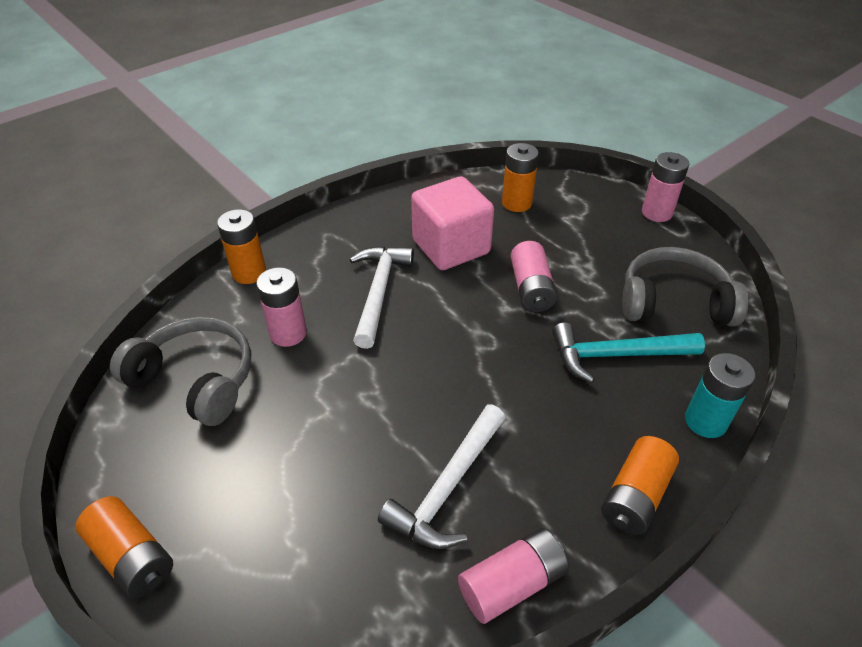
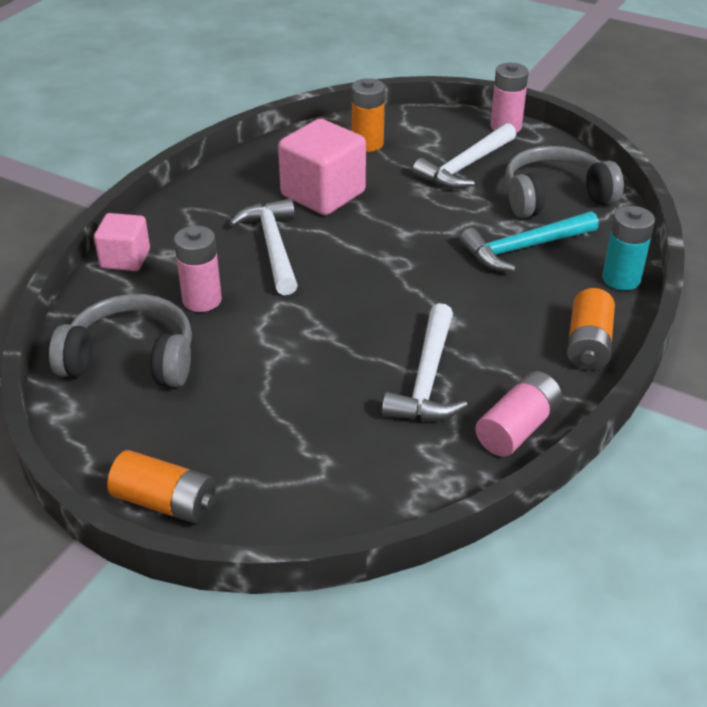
camera: 20 degrees left, 5 degrees down
(249, 273) = (125, 259): orange battery -> pink cube
(531, 289) = (420, 213): pink battery -> none
(598, 248) = (465, 166): none -> white hammer

